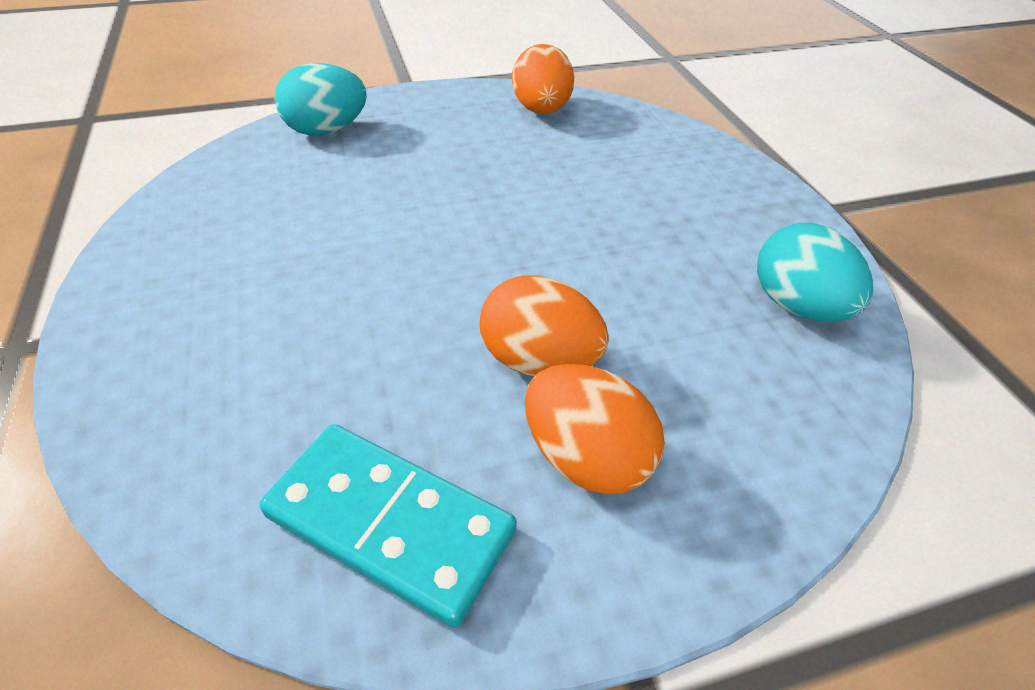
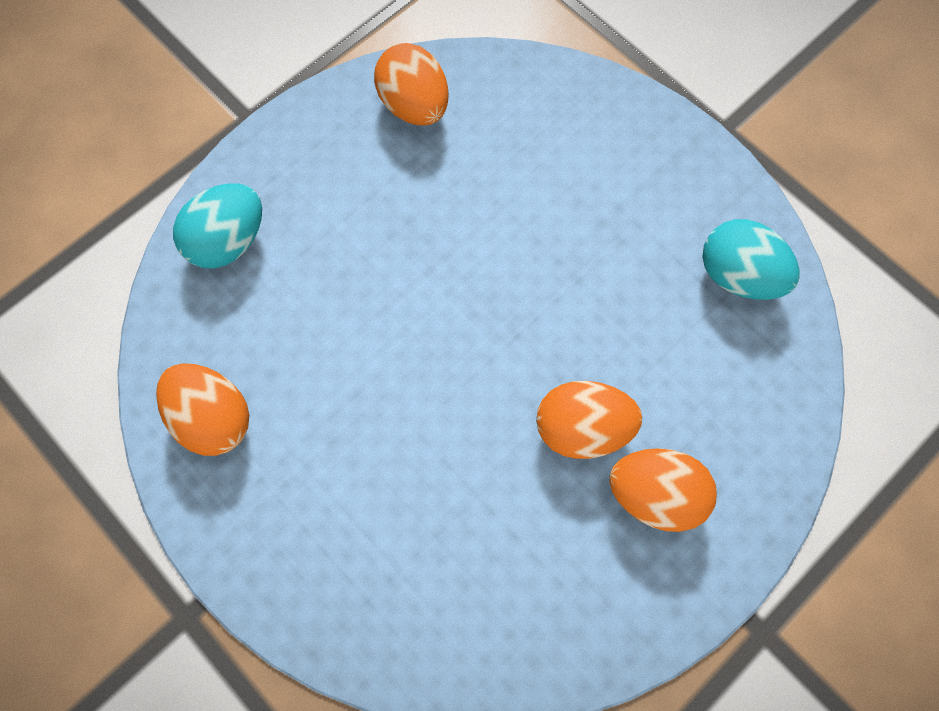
camera: 25 degrees left, 25 degrees up
(201, 218) = (213, 418): none -> orange egg
(390, 524) = (564, 607): turquoise domino -> none

